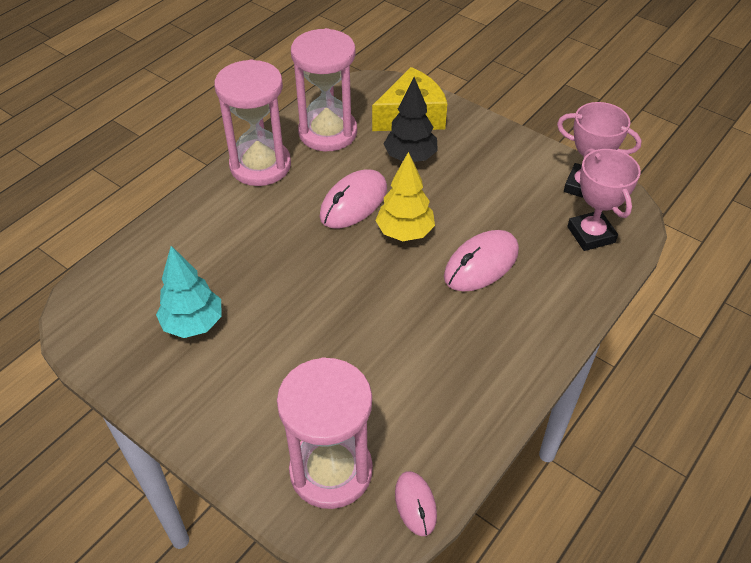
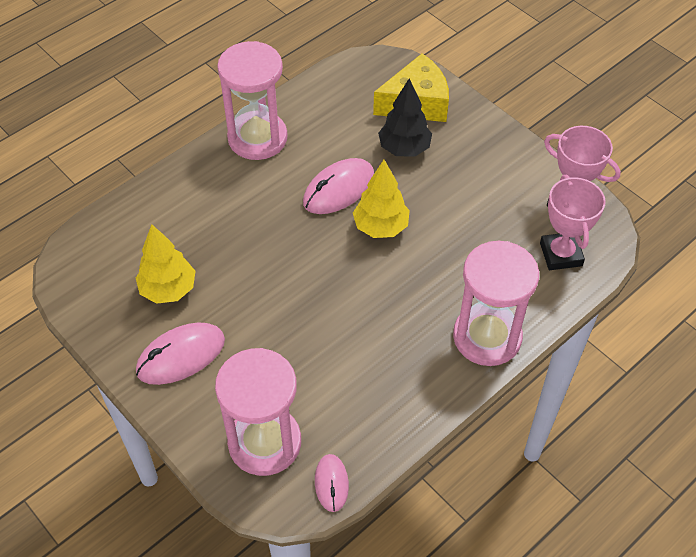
camera: 10 degrees right, 5 degrees up
(193, 324) = (168, 289): turquoise tree -> yellow tree
(328, 132) = (329, 111): pink hourglass -> pink hourglass (487, 337)
(481, 264) = (446, 269): pink mouse -> pink mouse (181, 356)

